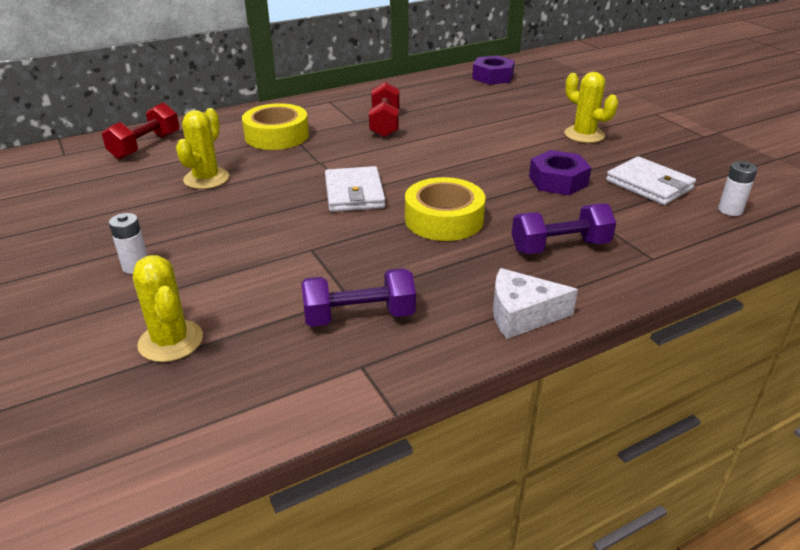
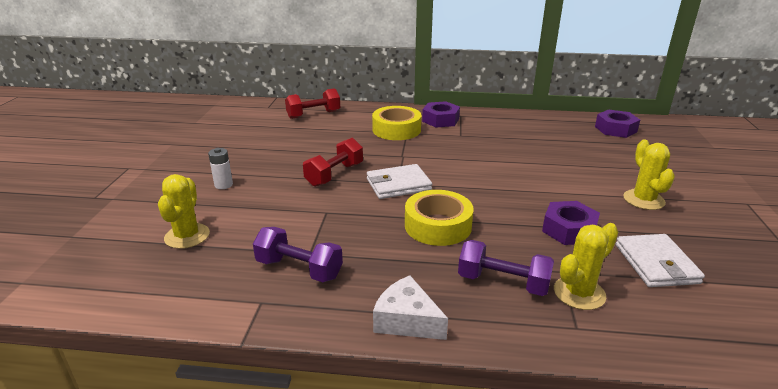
camera: 35 degrees right, 5 degrees down
(206, 179) = (322, 145): yellow cactus -> yellow cactus (579, 293)
(313, 111) = (440, 120): none -> purple nut
(354, 193) = (398, 184): white wallet -> white wallet turned 45 degrees clockwise
(385, 124) = (480, 142): red dumbbell -> red dumbbell (334, 175)
(730, 210) = (719, 319): white battery -> none

